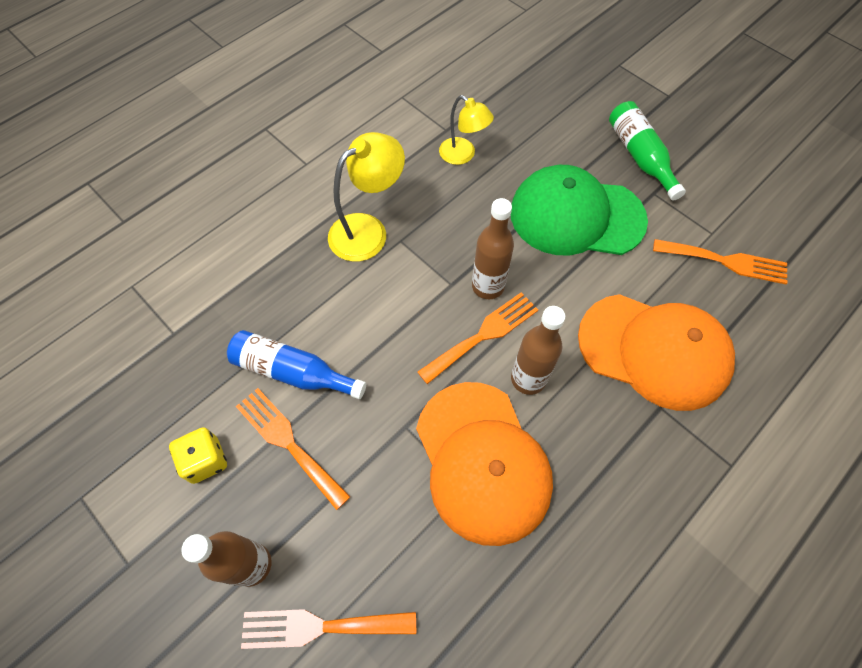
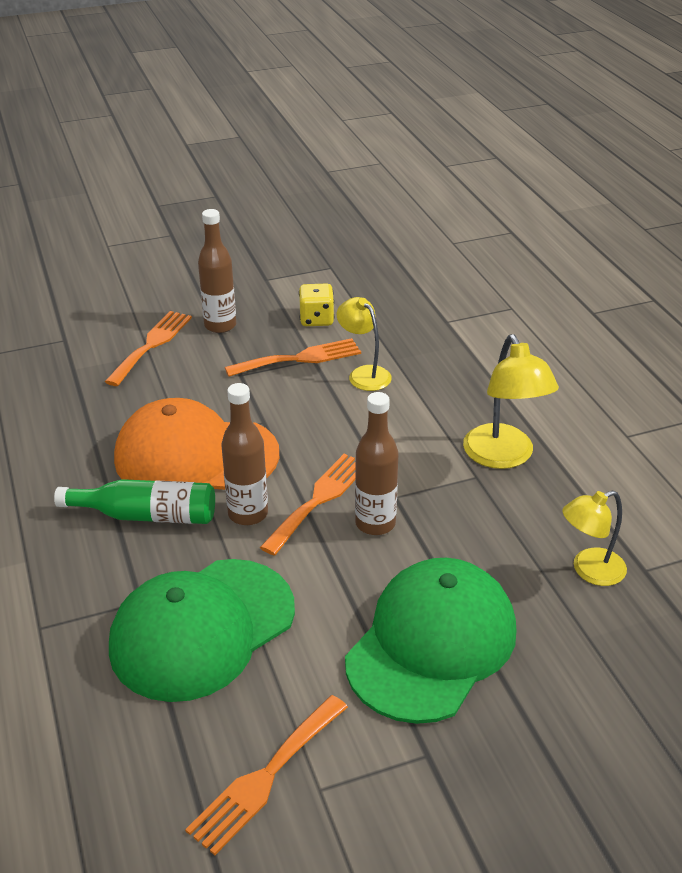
camera: 115 degrees right, 25 degrees down
(293, 371) = (364, 374): blue bottle -> yellow lamp
(483, 335) = (319, 499): orange fork -> orange fork turned 135 degrees counterclockwise
(640, 156) = (507, 775): green bottle -> green bottle (146, 515)
(654, 351) = (202, 629): orange cap -> green cap

